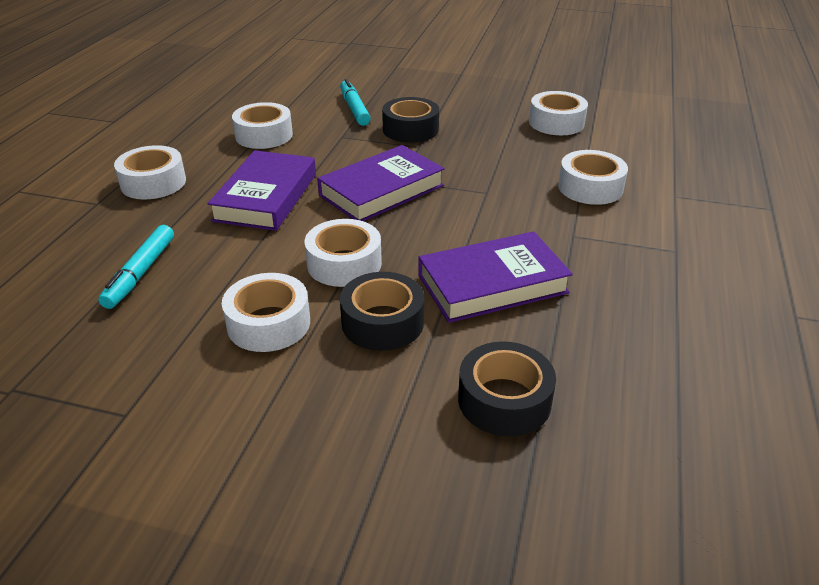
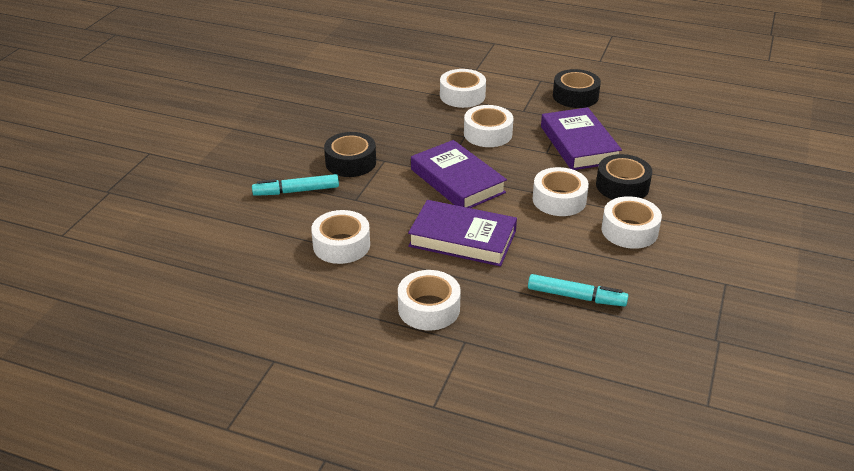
camera: 85 degrees left, 0 degrees up
(504, 400) = (681, 150): black tape -> black tape (575, 96)
(556, 123) = (356, 94): white tape -> white tape (488, 134)

